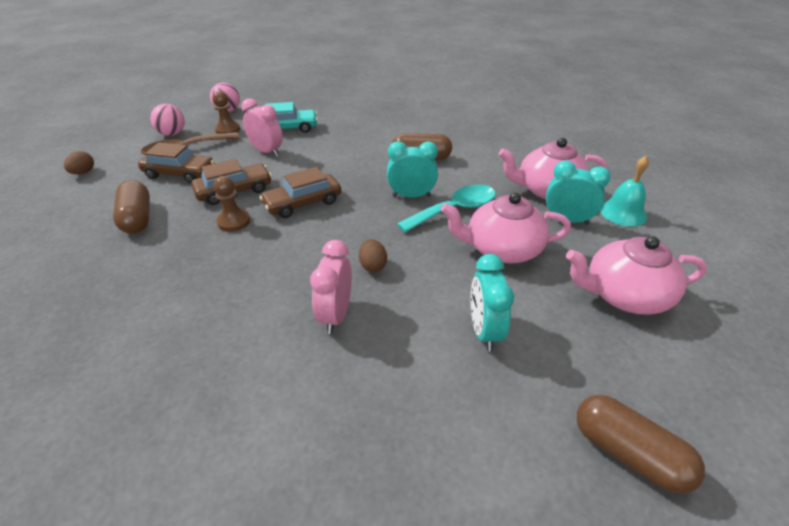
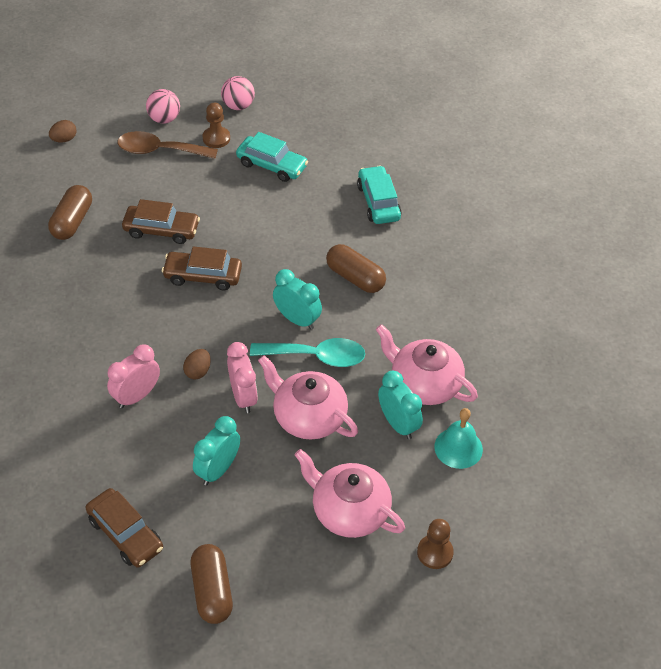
camera: 35 degrees right, 10 degrees up
(180, 173) = (135, 182): brown car -> brown car (125, 534)
(234, 221) = (136, 266): brown pawn -> brown pawn (435, 552)
(267, 152) = (226, 191): pink clock -> pink clock (243, 397)
(385, 119) = (378, 202): none -> turquoise car

